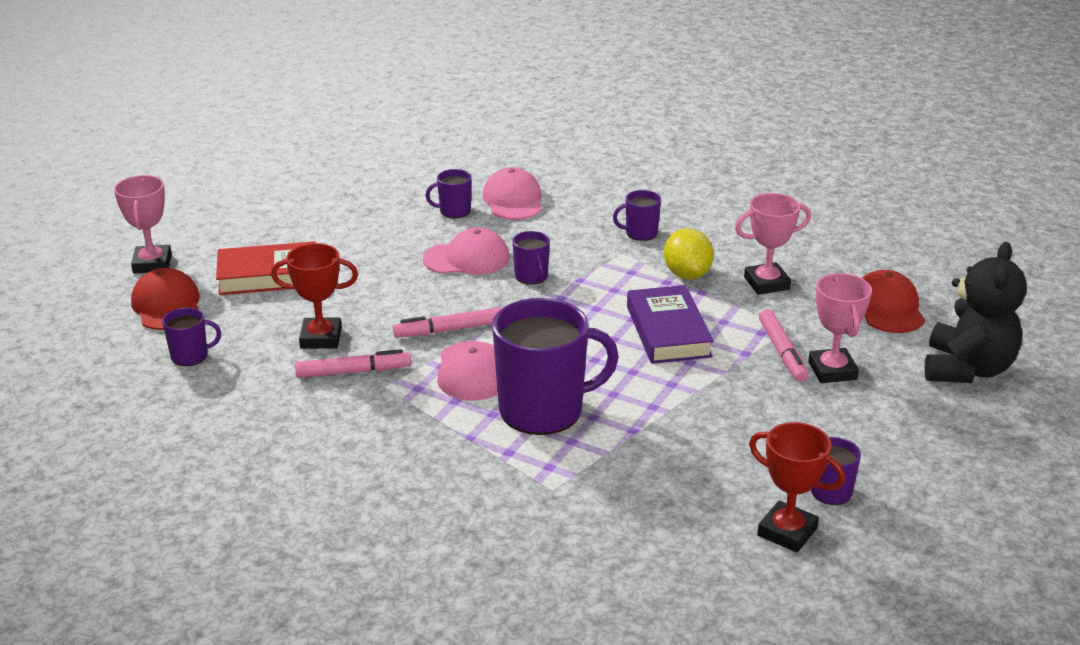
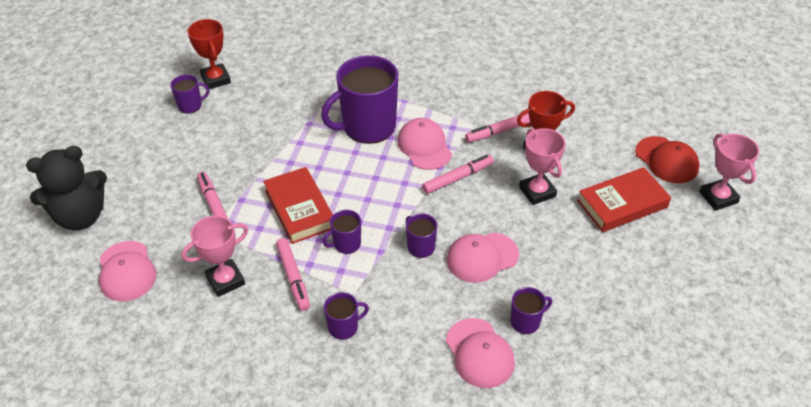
camera: 165 degrees right, 15 degrees up
(190, 356) = (611, 122): purple mug -> purple mug (346, 244)
(668, 331) = (300, 209): purple book -> red book
(687, 274) = (293, 277): yellow lemon -> pink marker
(787, 532) = (215, 79): red trophy -> red trophy turned 45 degrees clockwise
(832, 371) = (179, 195): pink trophy -> pink trophy (537, 192)
(887, 308) = (126, 271): red cap -> pink cap
(967, 369) = (80, 216): black teddy bear -> black teddy bear turned 120 degrees counterclockwise

